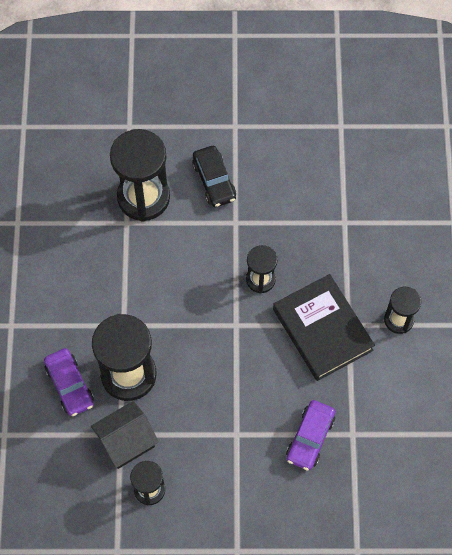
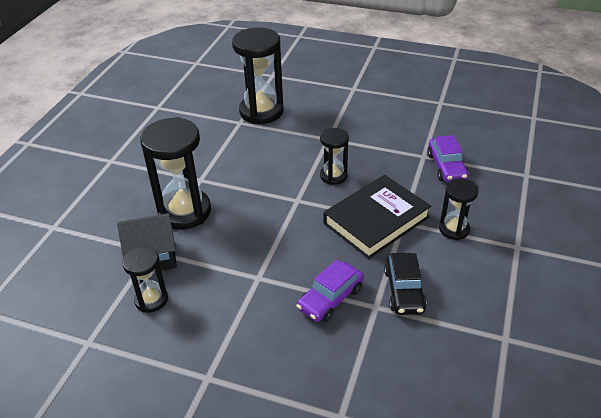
camera: 20 degrees right, 25 degrees down
(70, 385) = (131, 207): purple car -> purple car (446, 167)
(214, 181) = (322, 113): black car -> black car (404, 290)
(322, 329) = (376, 220): black book -> black book turned 60 degrees clockwise

